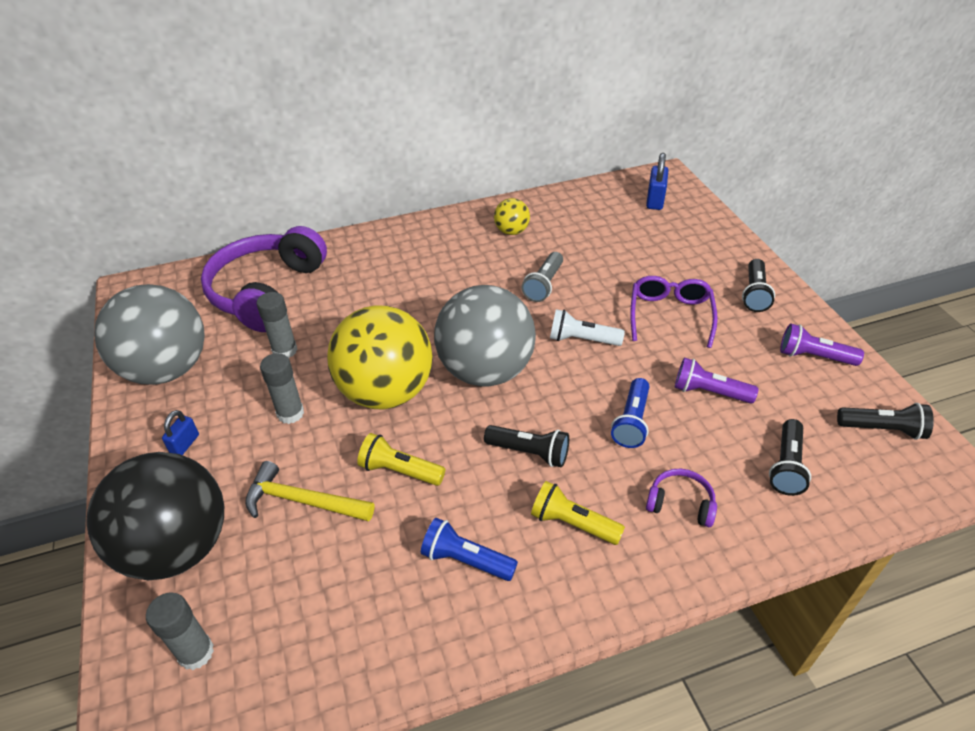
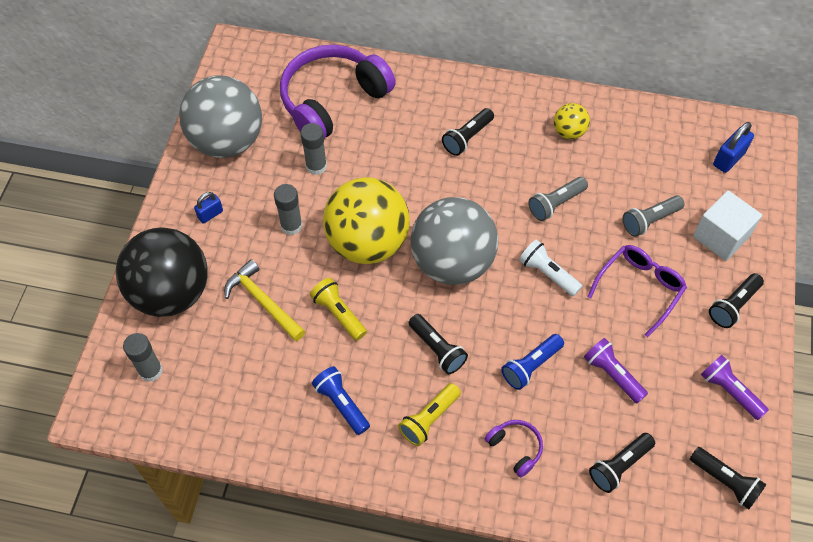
camera: 30 degrees right, 15 degrees up
(423, 269) = (467, 138): none -> black flashlight
(572, 523) = (429, 419): yellow flashlight -> yellow flashlight turned 105 degrees counterclockwise
(633, 264) = (649, 220): none -> grey flashlight
(698, 251) = (721, 236): none -> white cube

